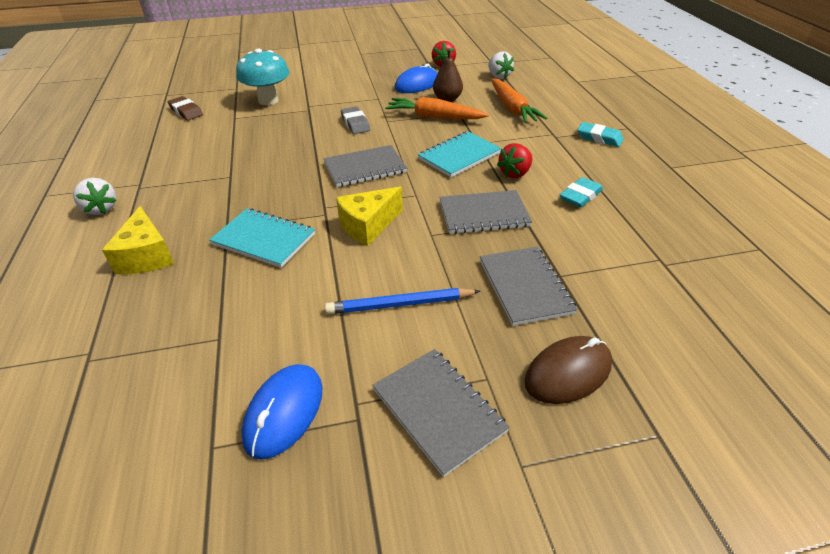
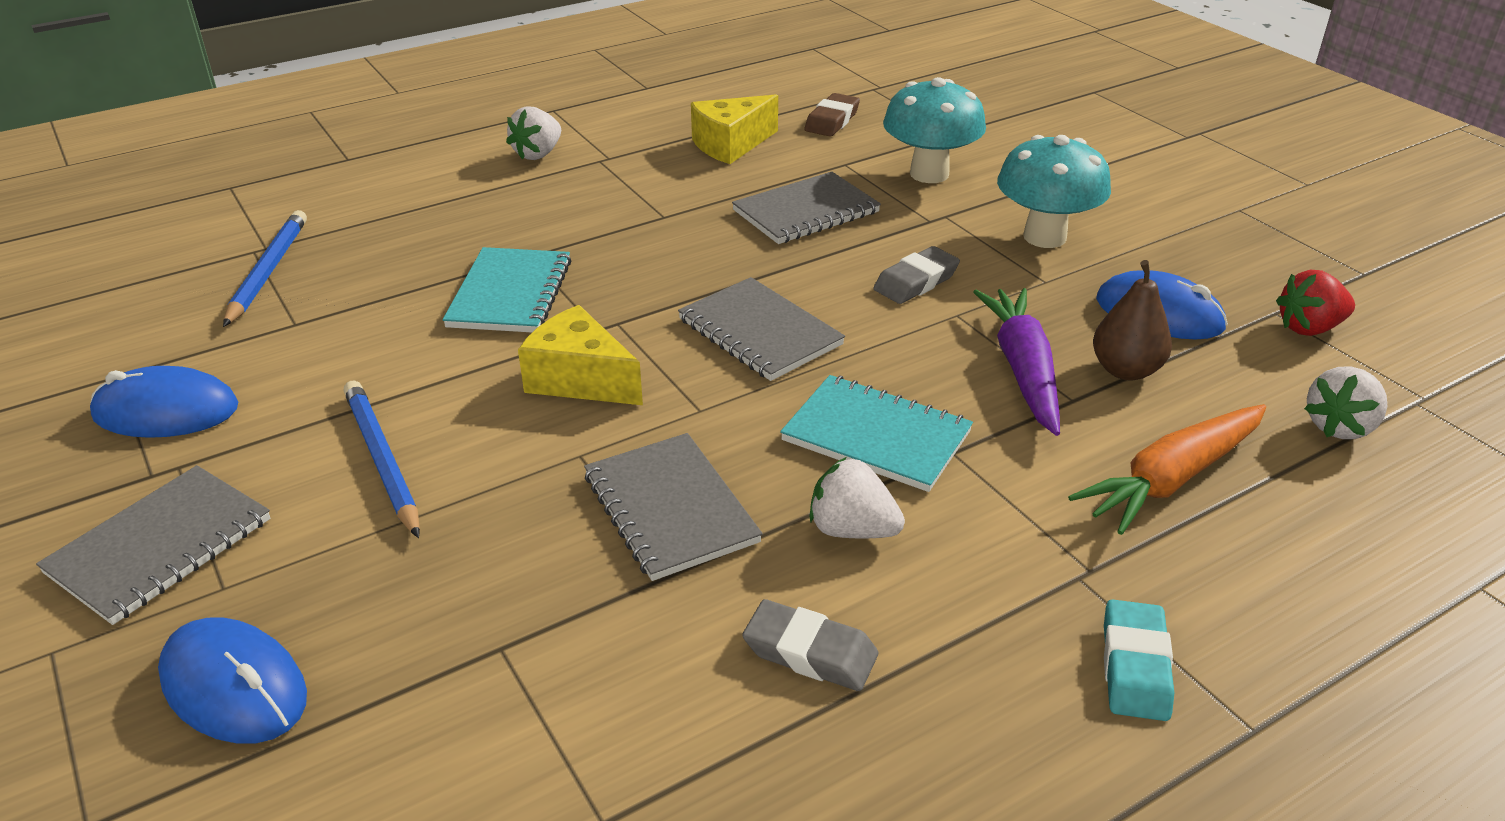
camera: 70 degrees right, 5 degrees down
(129, 351) = (268, 271): none -> blue pencil
(146, 256) = (446, 219): yellow cheese -> yellow cheese (731, 145)
(346, 90) = (1044, 237): none -> turquoise mushroom
(434, 117) = (1022, 369): orange carrot -> purple carrot
(515, 173) = (852, 530): red strawberry -> white strawberry
(525, 287) = (454, 601): grey notebook -> grey notebook (806, 212)
(568, 372) = (234, 686): brown mouse -> blue mouse
(580, 196) = (810, 652): turquoise eraser -> grey eraser

